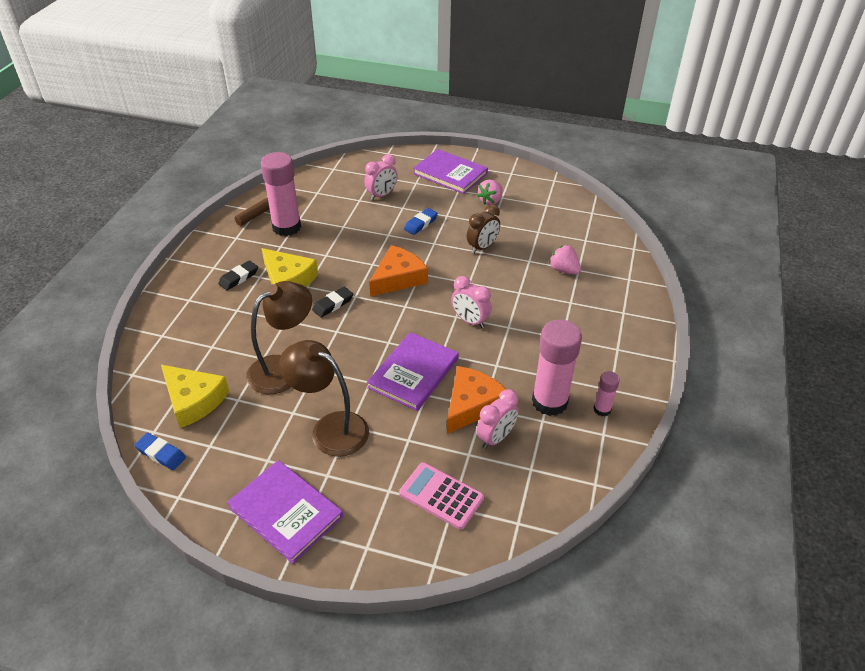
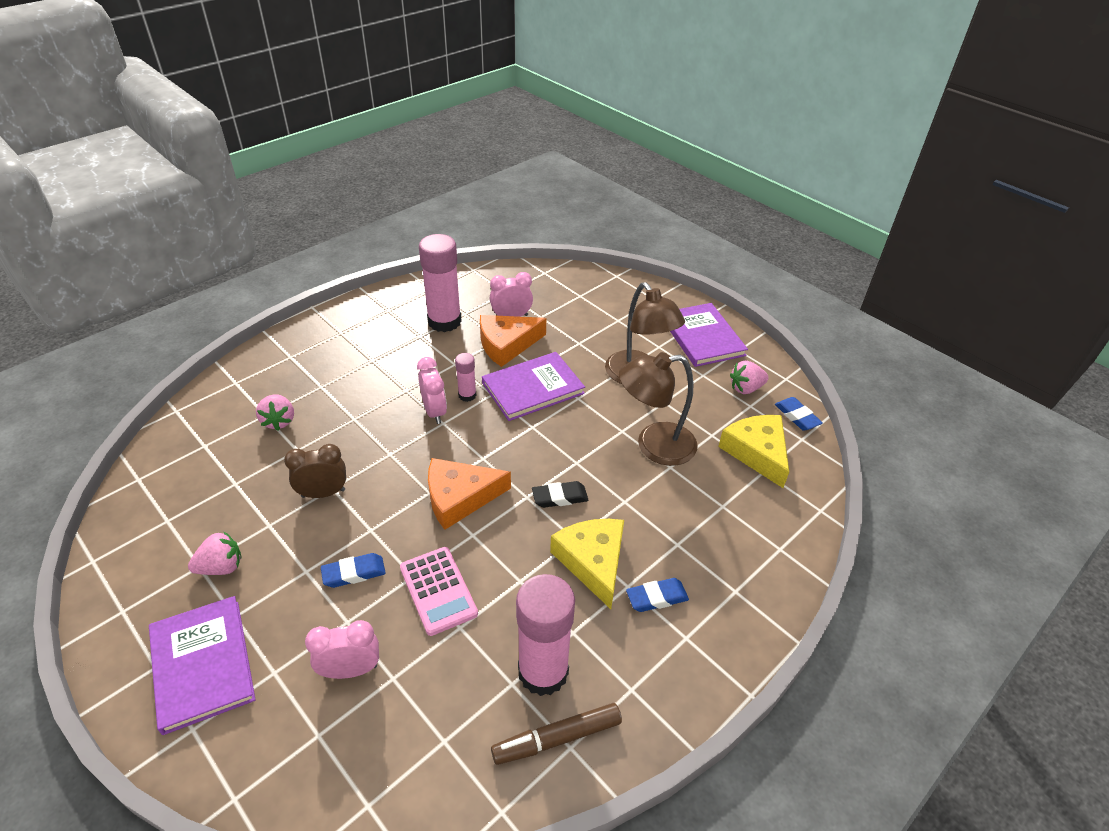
camera: 150 degrees left, 0 degrees up
(219, 463) = (746, 388): none -> pink strawberry
(239, 278) = (656, 597): black eraser -> blue eraser
(441, 496) = (583, 303): pink calculator -> pink calculator (438, 590)
(602, 409) = (413, 301): pink glue stick -> pink glue stick (467, 395)

